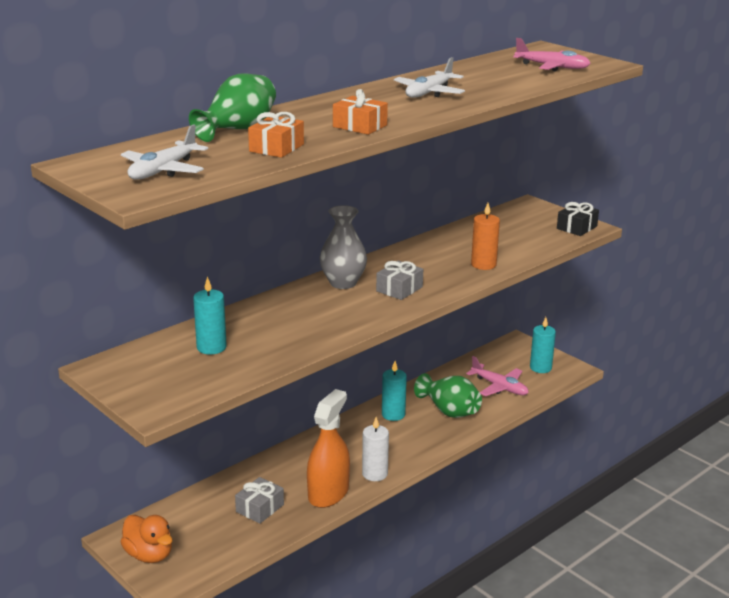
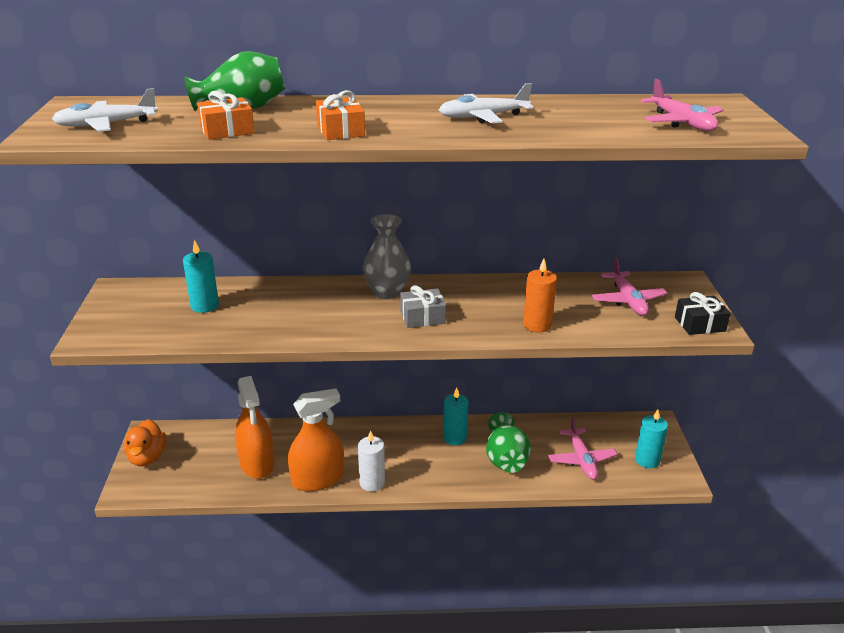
camera: 40 degrees right, 5 degrees up
(260, 508) = (257, 463): grey gift -> orange spray bottle
(513, 229) = (628, 300): none -> pink plane

